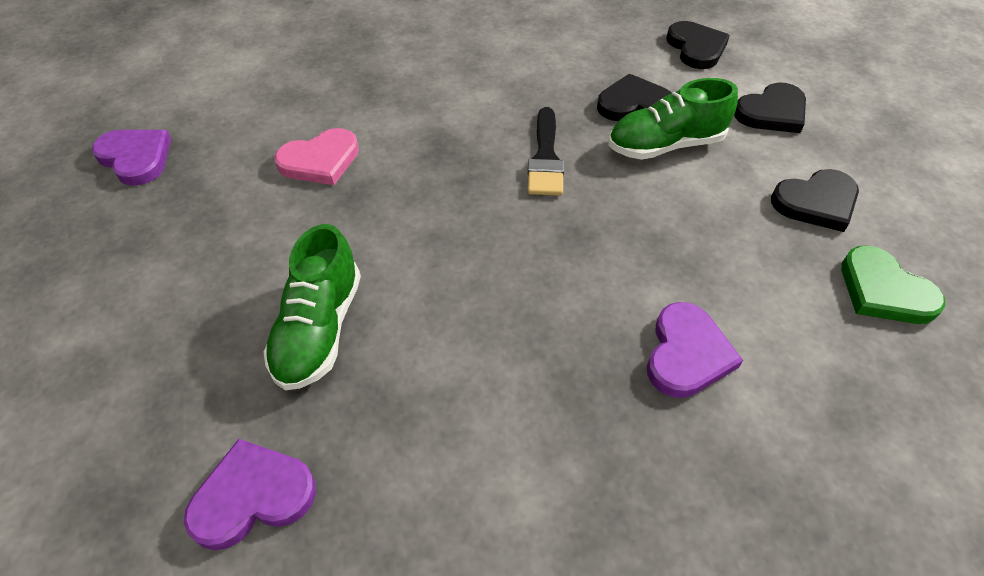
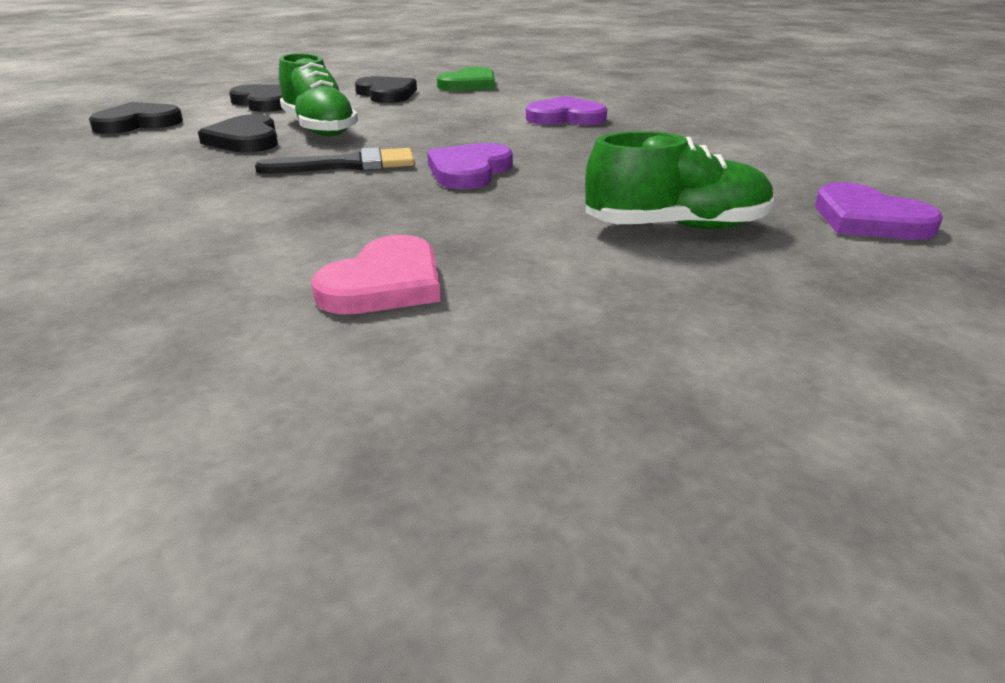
camera: 105 degrees left, 20 degrees down
(136, 158) = (435, 517): purple heart -> purple heart (469, 171)
(320, 160) = (385, 284): pink heart -> pink heart turned 75 degrees clockwise

